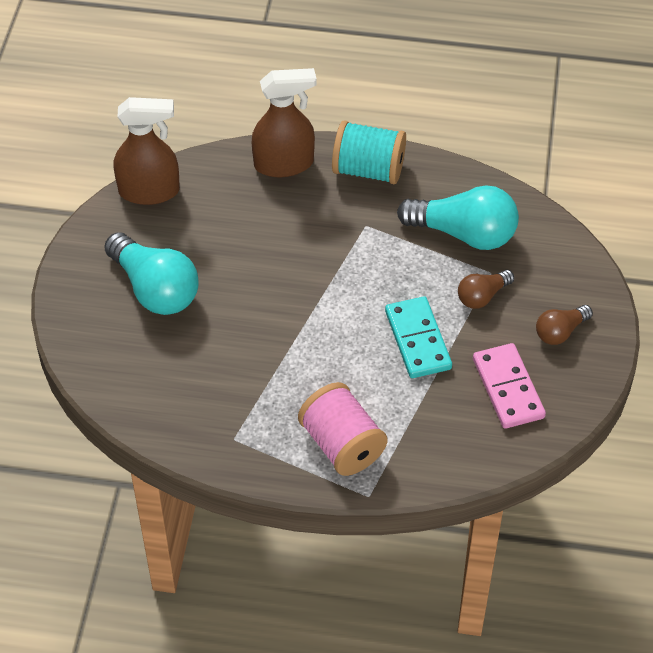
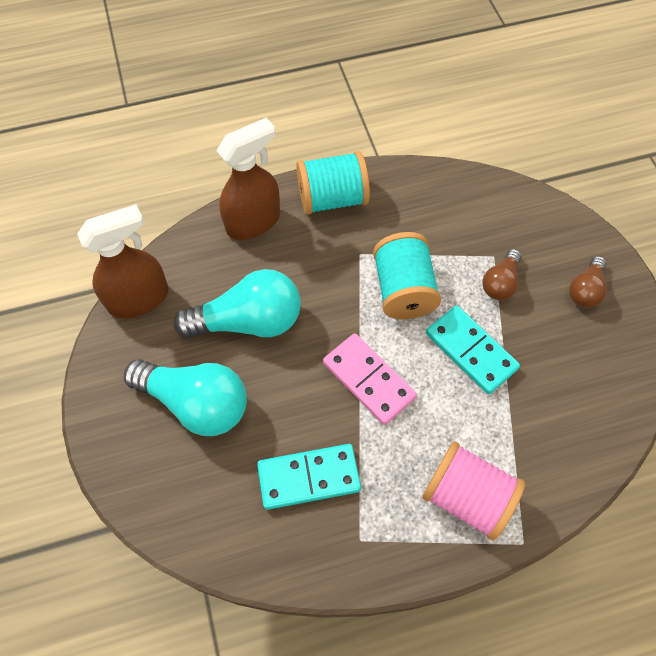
camera: 25 degrees left, 10 degrees up
(218, 379) = (309, 478): none -> turquoise domino
(387, 269) = (403, 290): none -> turquoise spool
(464, 233) = (449, 228): turquoise light bulb -> turquoise light bulb (248, 321)
(507, 388) = (577, 366): pink domino -> pink domino (368, 380)

